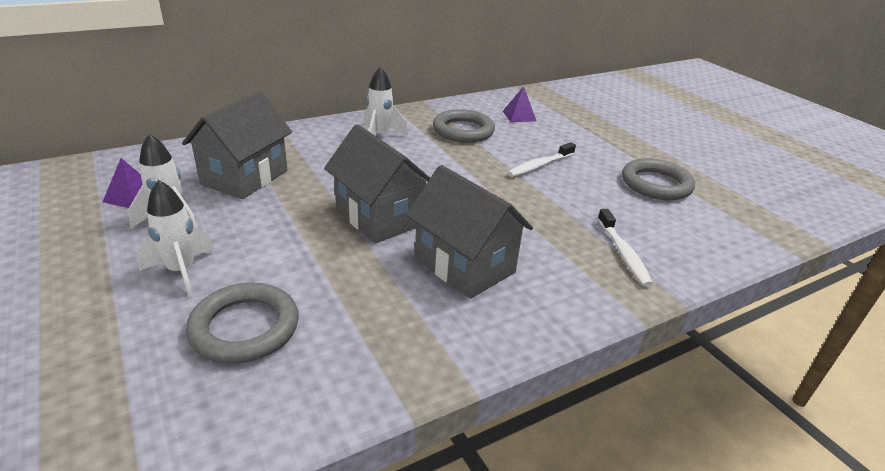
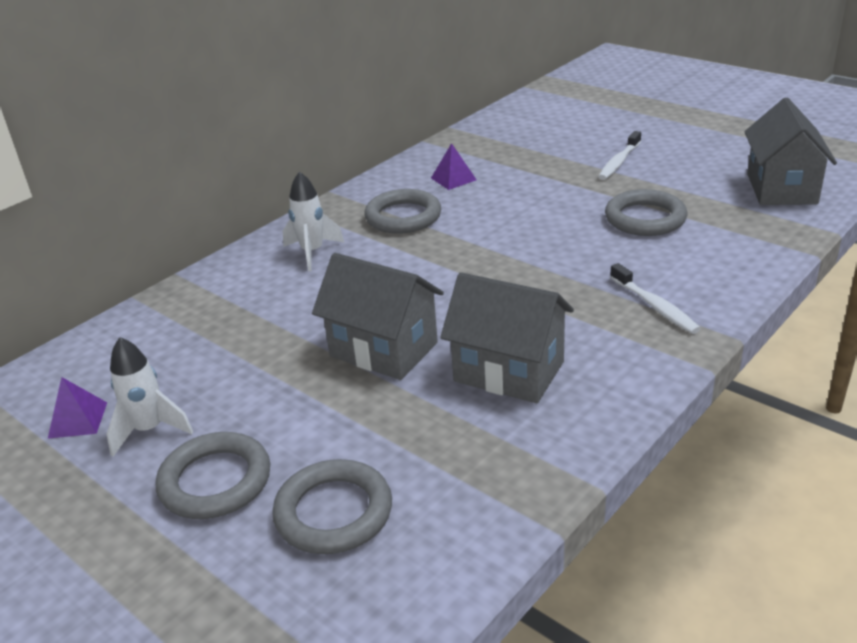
camera: 15 degrees left, 0 degrees up
(181, 271) = (215, 481): white rocket -> grey ring
(245, 177) = (194, 354): grey house -> grey house (781, 188)
(539, 165) = (514, 234): white toothbrush -> white toothbrush (619, 162)

